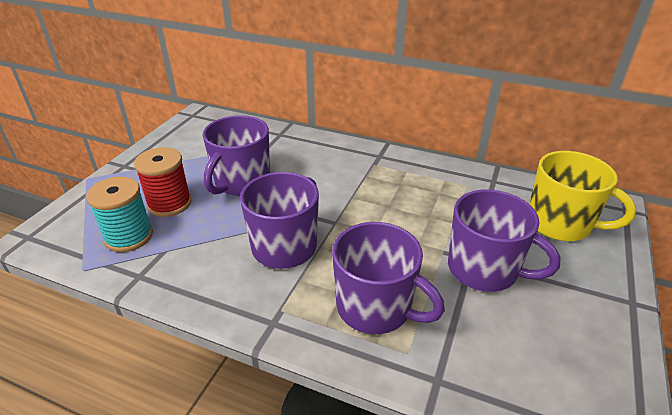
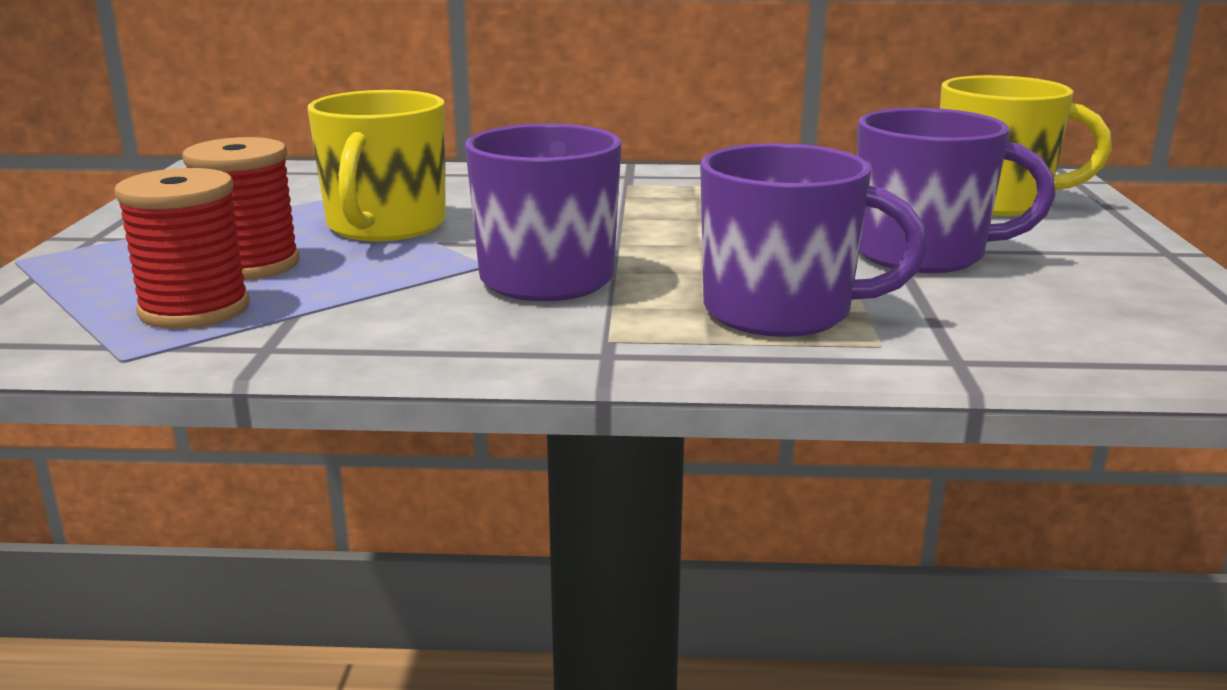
camera: 20 degrees left, 15 degrees down
(129, 236) = (194, 310): turquoise spool -> red spool
(241, 182) = (385, 226): purple mug -> yellow mug

